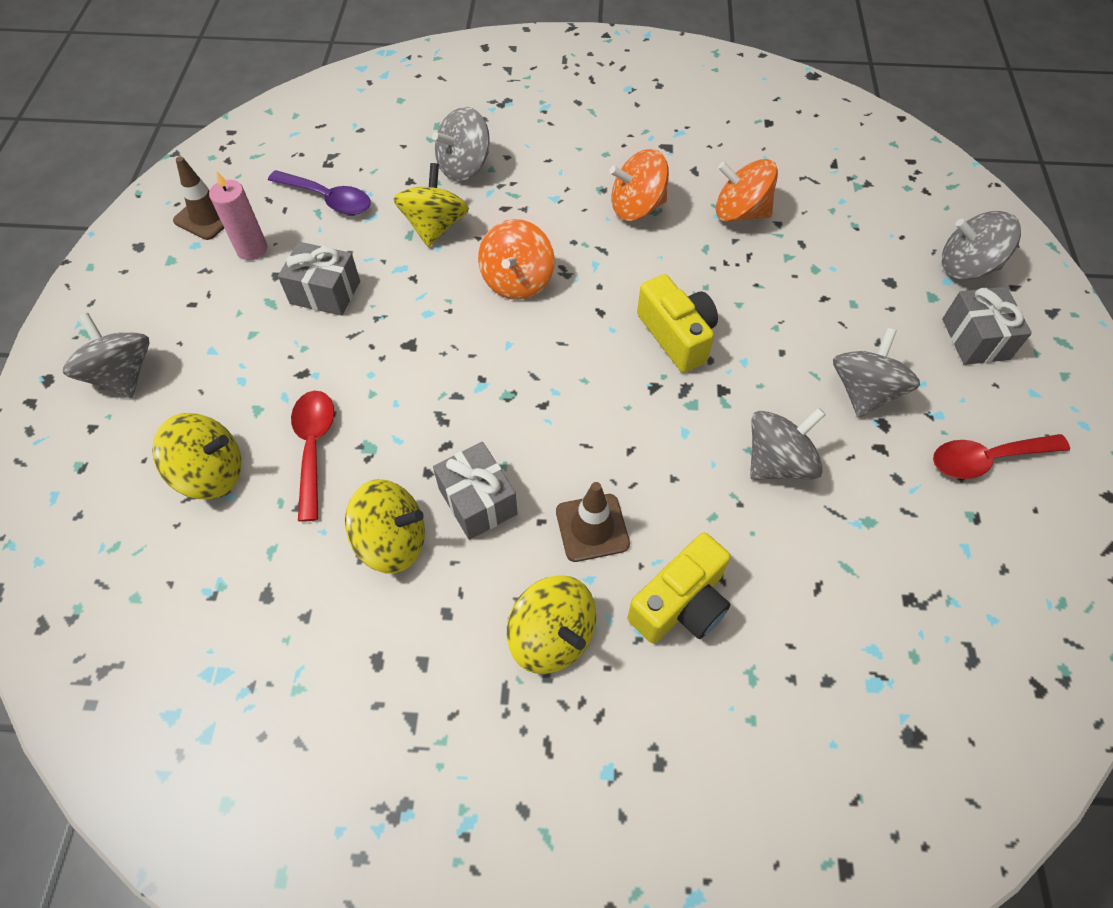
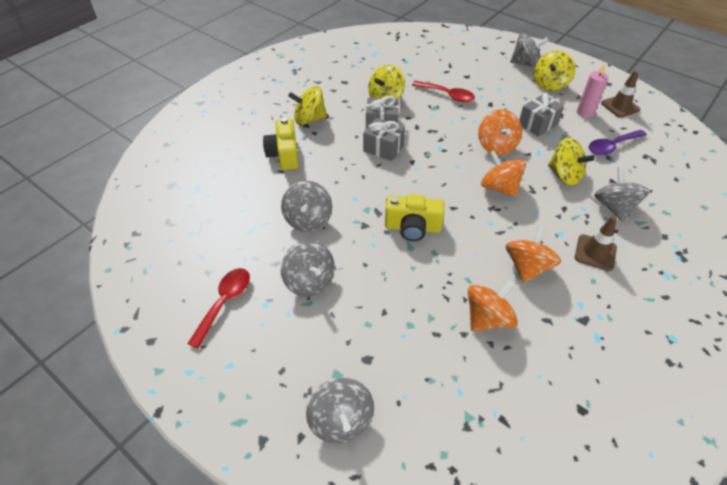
camera: 125 degrees right, 10 degrees down
(211, 473) = (456, 71): yellow spinning top -> yellow spinning top (550, 84)
(422, 319) = (496, 146): none -> orange spinning top
(592, 527) = (339, 147): brown traffic cone -> brown traffic cone (595, 252)
(966, 267) = (341, 420): grey spinning top -> grey spinning top turned 120 degrees clockwise
(975, 339) = (288, 368): grey gift -> grey gift (383, 148)

